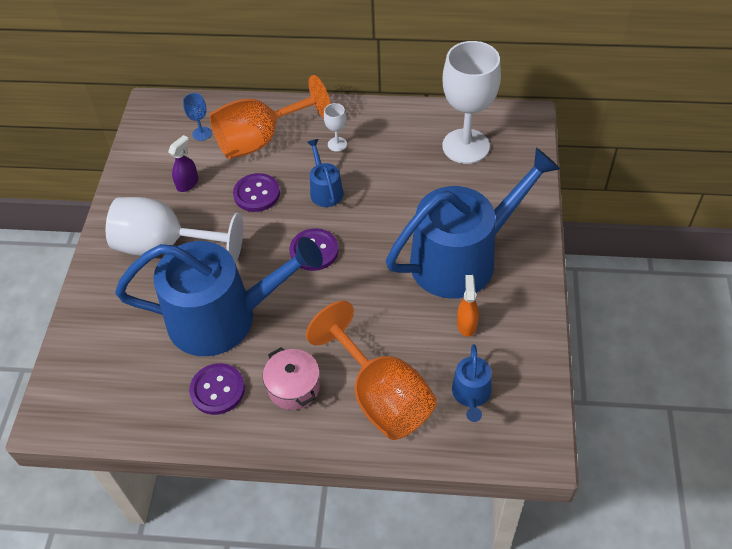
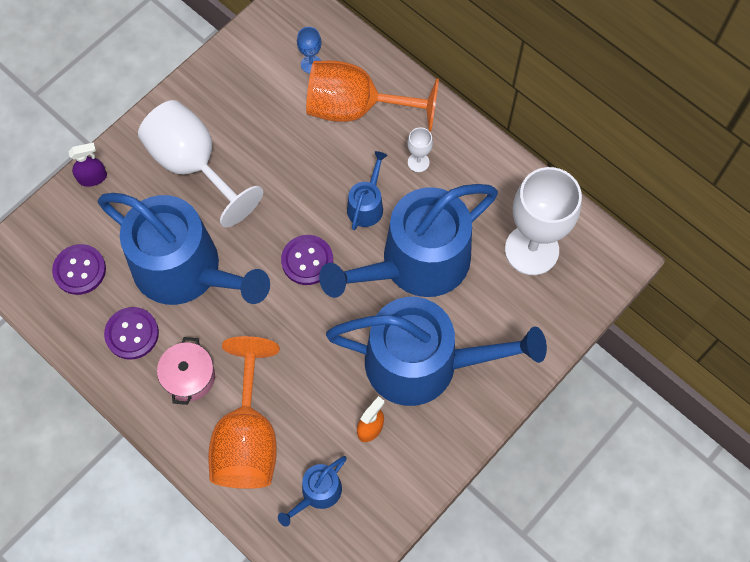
camera: 35 degrees right, 15 degrees up
(187, 183) = (258, 111): purple spray bottle -> purple spray bottle (93, 178)
(257, 194) = (306, 165): purple button -> purple button (79, 270)
(395, 202) = (416, 263): none -> blue watering can

